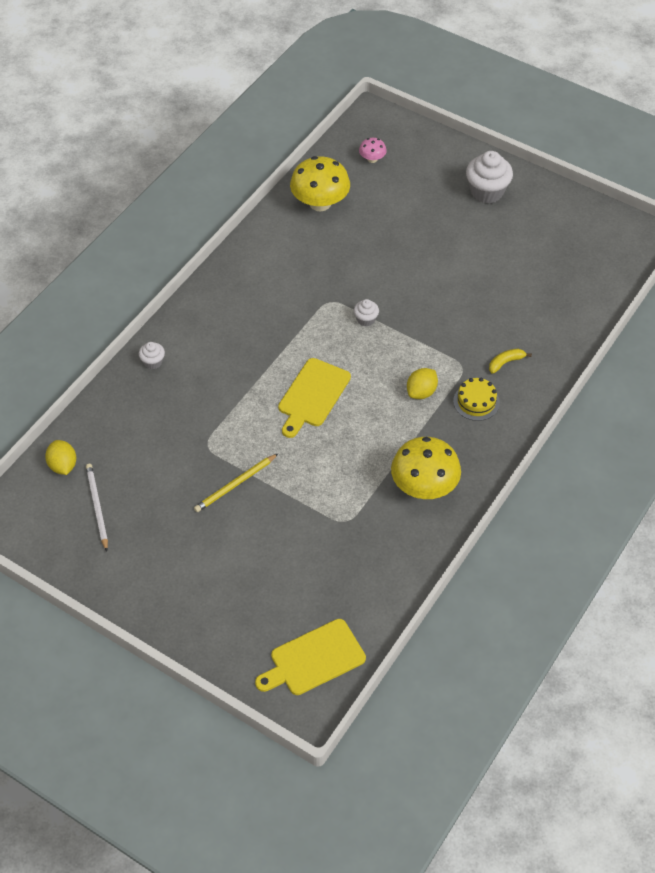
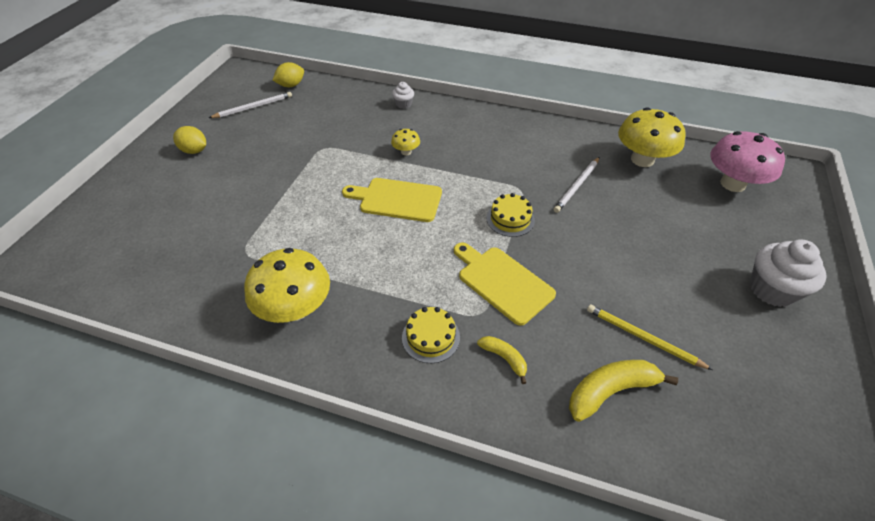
camera: 75 degrees right, 5 degrees down
(235, 484) = (282, 171): yellow pencil -> yellow pencil (643, 338)
(241, 375) = (406, 152): none -> yellow mushroom
(314, 659) = (79, 259): yellow cutting board -> yellow cutting board (502, 282)
(339, 261) = (577, 186): none -> white pencil
(366, 319) = (510, 219): white cupcake -> yellow cake
(372, 159) = (732, 184): pink mushroom -> pink mushroom, size x2.11
(421, 392) = (428, 282): yellow lemon -> yellow lemon (194, 151)
(545, 313) = (610, 391): none -> yellow banana

